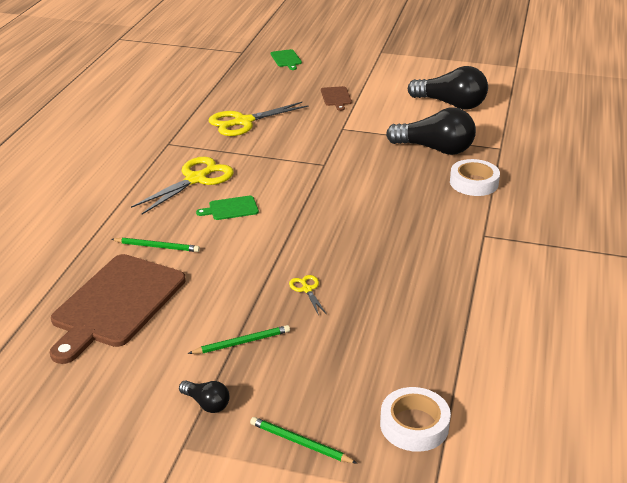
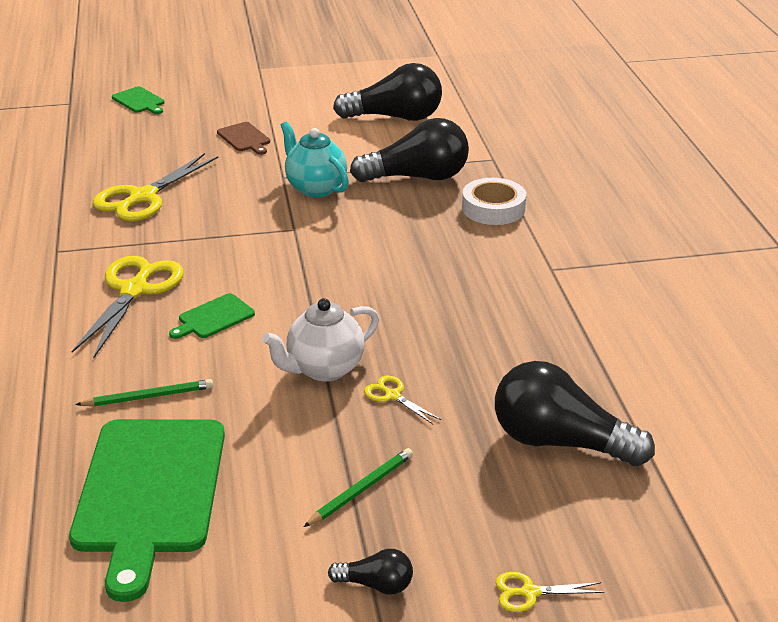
camera: 25 degrees left, 0 degrees up
(116, 304) = (150, 492): brown cutting board -> green cutting board
(275, 260) = (324, 369): none -> white teapot
(300, 443) = (529, 592): green pencil -> yellow scissors
(358, 140) = (315, 188): none -> turquoise teapot
(397, 353) = (559, 442): none -> black light bulb
(414, 425) = (643, 522): white tape -> none

